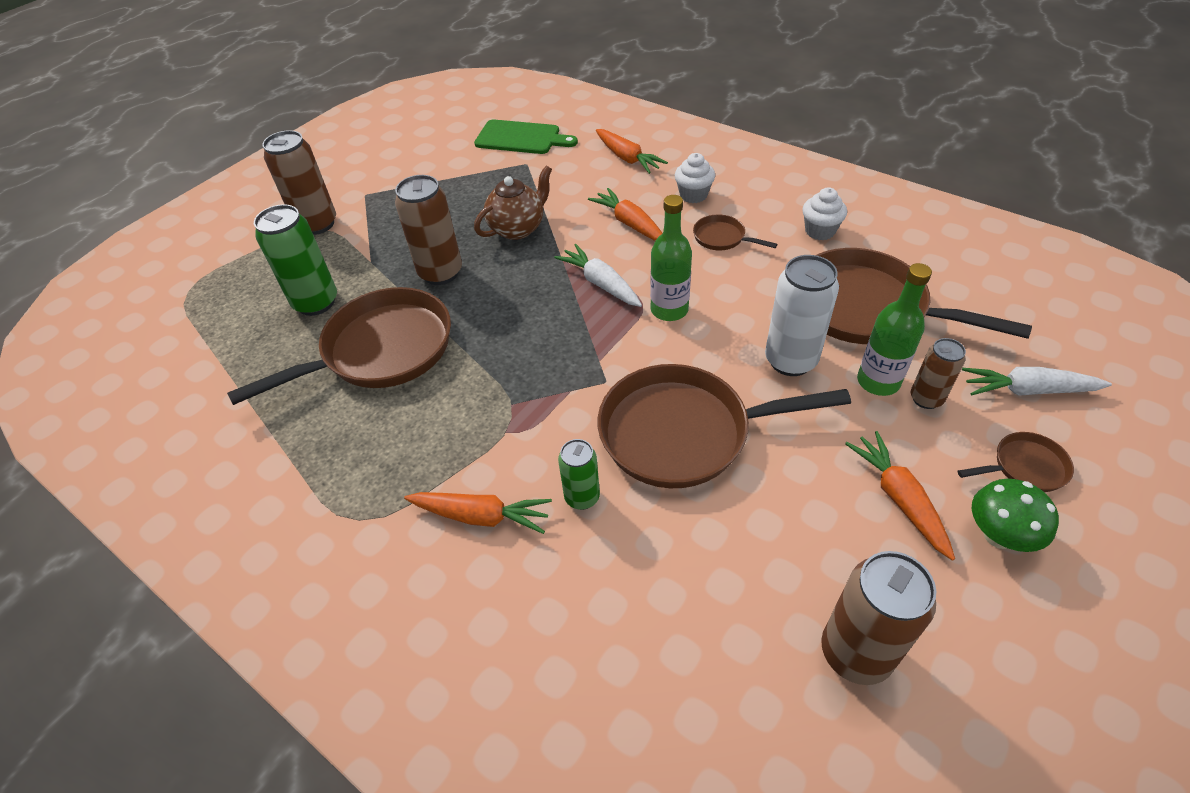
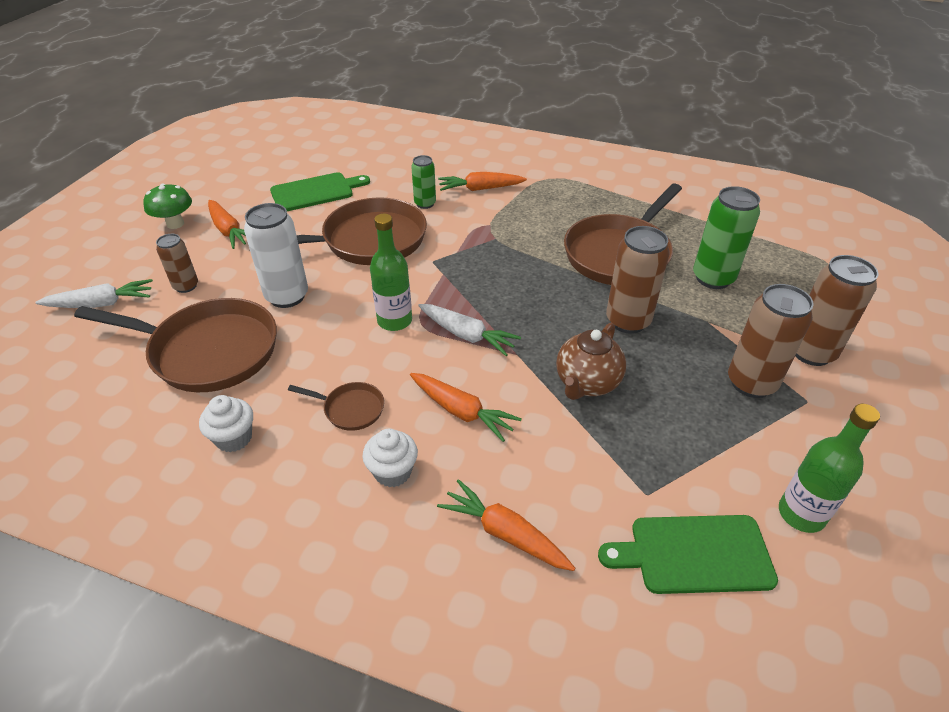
camera: 160 degrees right, 5 degrees down
(762, 574) = (316, 192): none -> green cutting board
(855, 653) = (271, 176): brown can -> brown can (751, 383)
(878, 381) = (219, 292): green bottle -> green bottle (801, 514)
(1024, 467) = (137, 257): brown pan -> none

